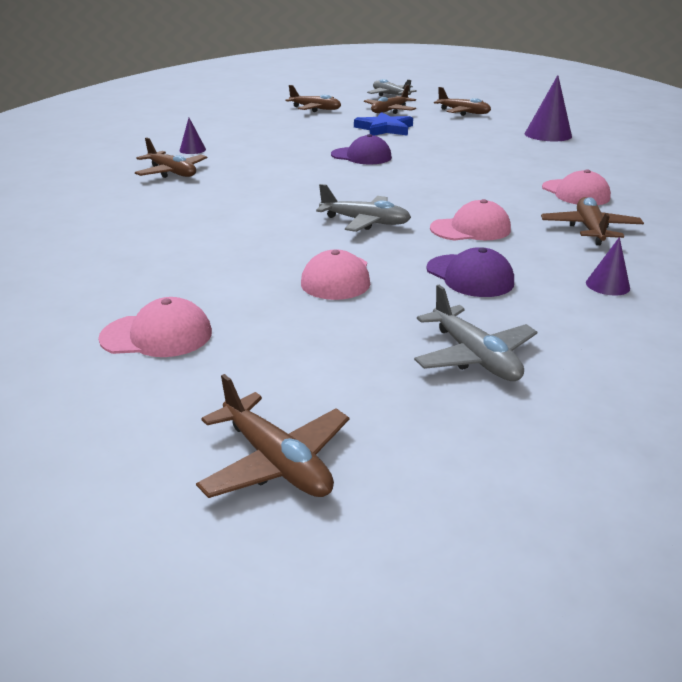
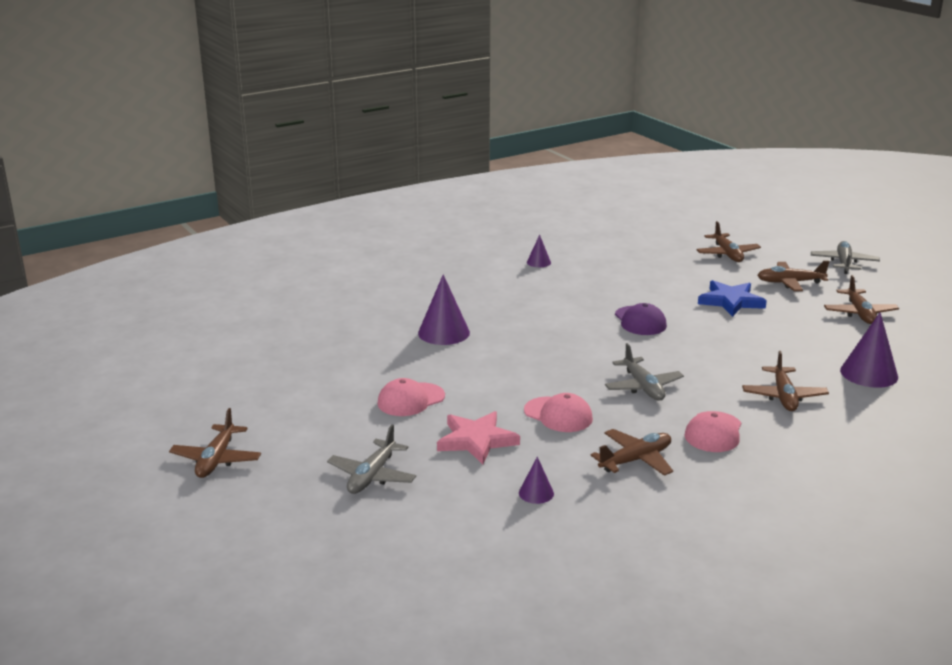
camera: 50 degrees right, 5 degrees down
(157, 335) = (279, 383): pink cap -> none
(172, 172) = (485, 278): brown plane -> brown plane (784, 396)
(232, 218) = (444, 332): none -> purple cone
(365, 222) = (509, 375): grey plane -> grey plane (643, 387)
(469, 276) = (476, 440): purple cap -> pink star

